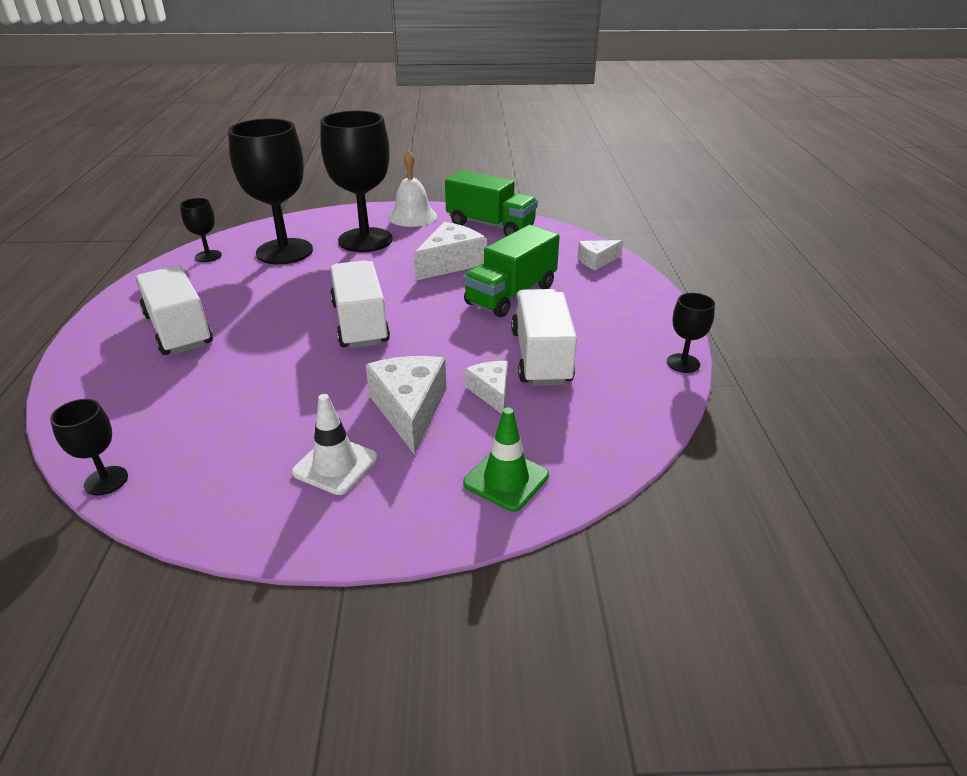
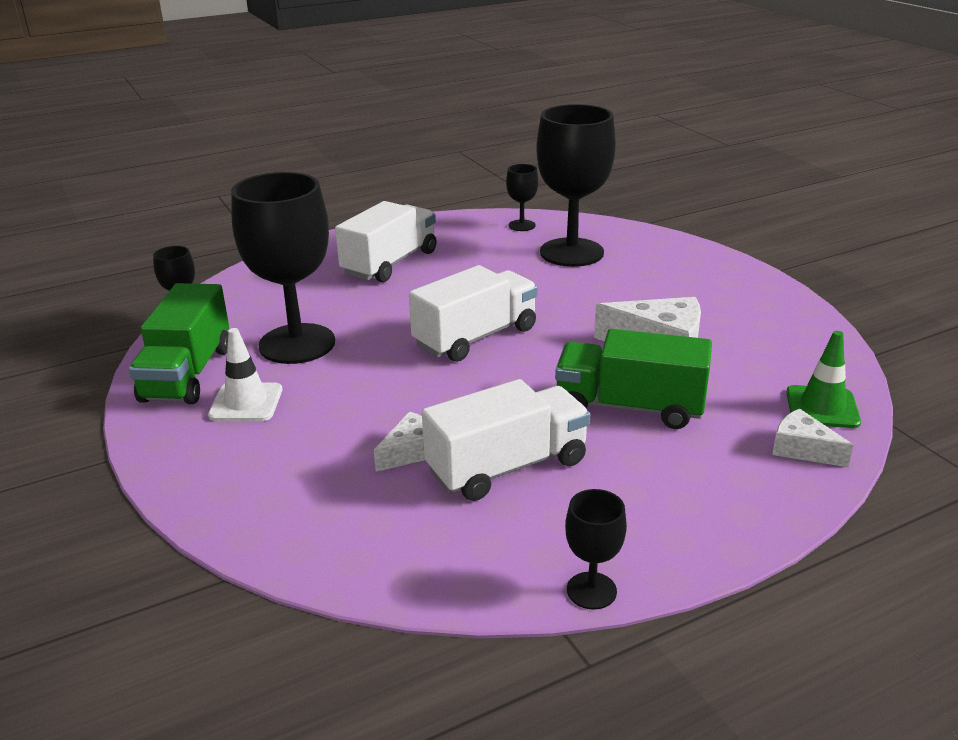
camera: 65 degrees right, 5 degrees down
(365, 240) = (648, 281): black goblet -> black goblet (297, 344)
(409, 409) = (349, 413): white cheese -> none
(412, 216) = (743, 287): white bell -> none
(490, 225) = (793, 341): green truck -> green truck (188, 374)
(506, 479) = (269, 503): green traffic cone -> green traffic cone (822, 407)

